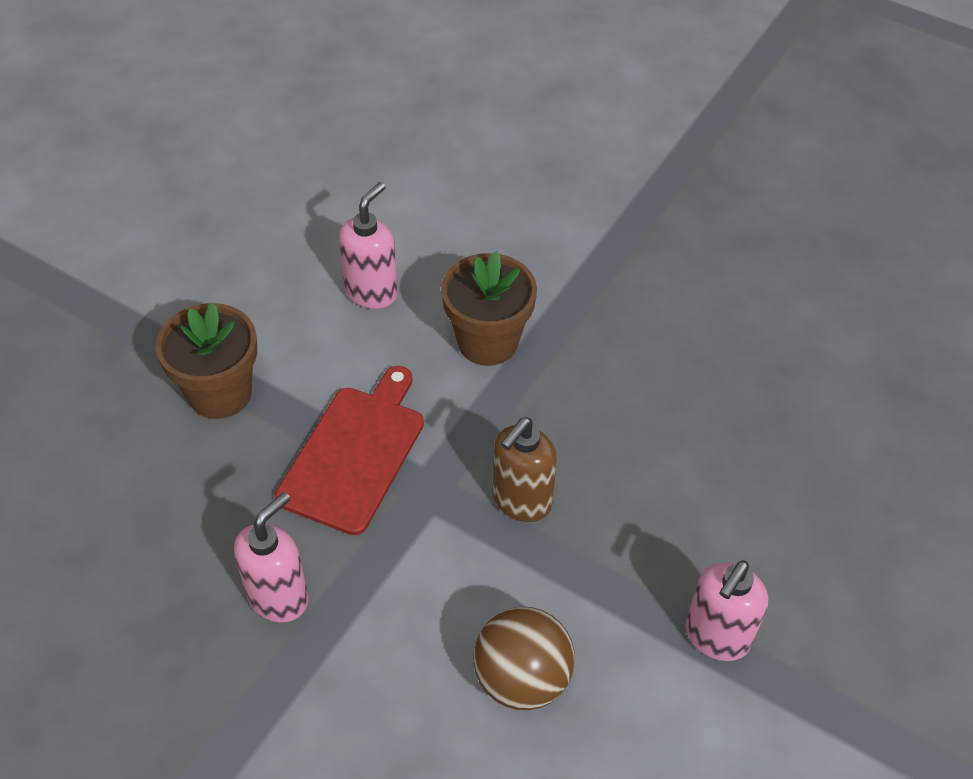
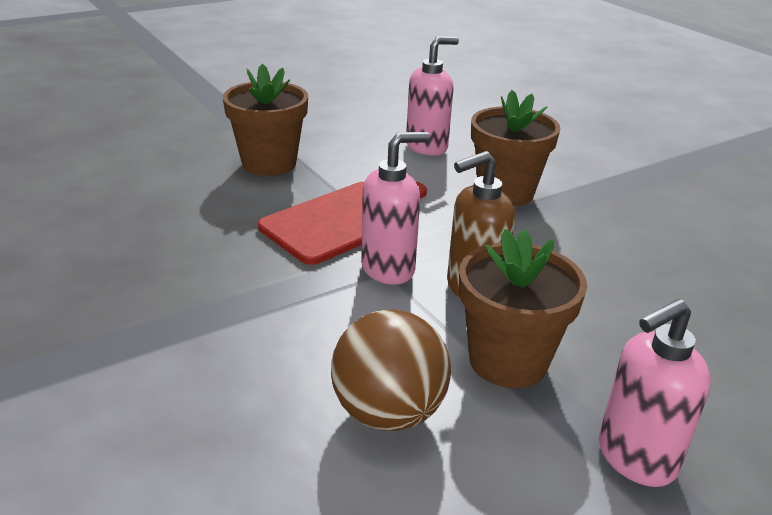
camera: 25 degrees right, 20 degrees down
(279, 597) = (209, 279): pink soap dispenser -> pink soap dispenser (388, 269)
(587, 578) = (508, 361): none -> brown flower pot

